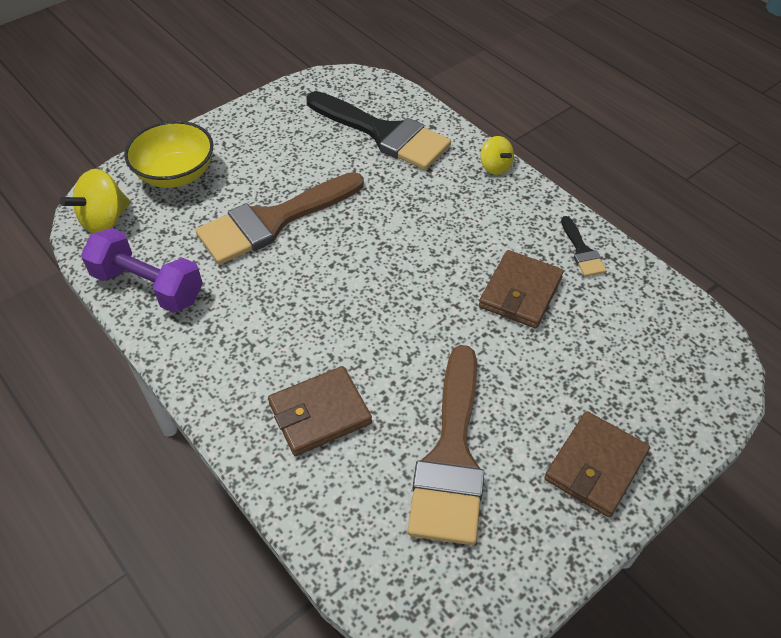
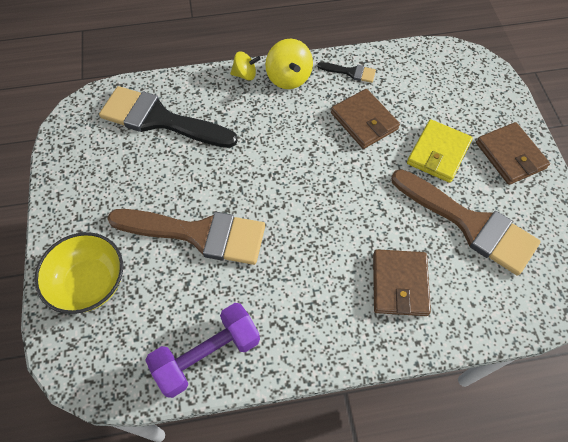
camera: 60 degrees left, 10 degrees up
(105, 220) = (103, 363): yellow spinning top -> yellow spinning top (288, 78)
(273, 221) = (198, 234): brown brush -> brown brush turned 75 degrees counterclockwise
(383, 133) = (160, 119): black brush -> black brush turned 135 degrees counterclockwise
(533, 383) = (438, 153): none -> yellow wallet

